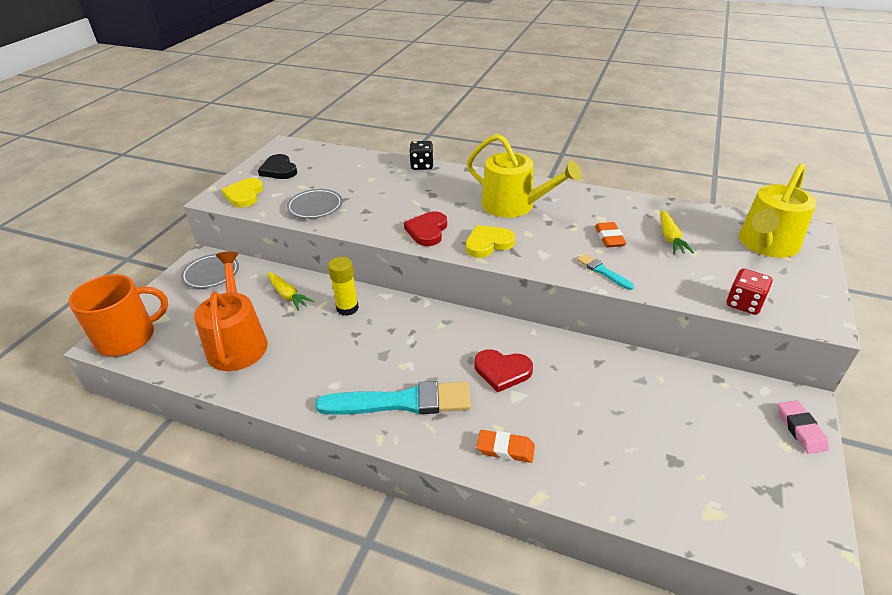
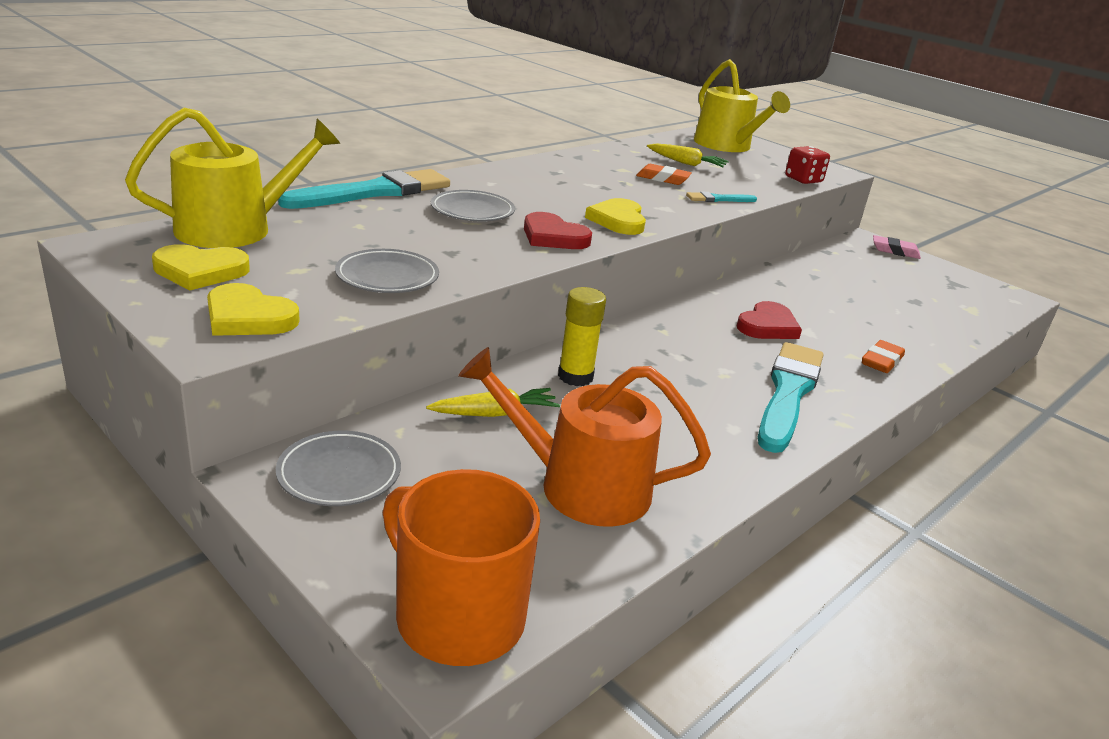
camera: 70 degrees left, 10 degrees down
(127, 337) = (457, 616): orange mug -> orange mug turned 45 degrees counterclockwise
(279, 170) = (200, 271): black heart -> yellow heart
(422, 166) = (374, 192): black dice -> turquoise brush
(433, 197) = (472, 211): none -> grey plate
(514, 205) = (550, 187): yellow watering can -> yellow watering can (235, 228)

